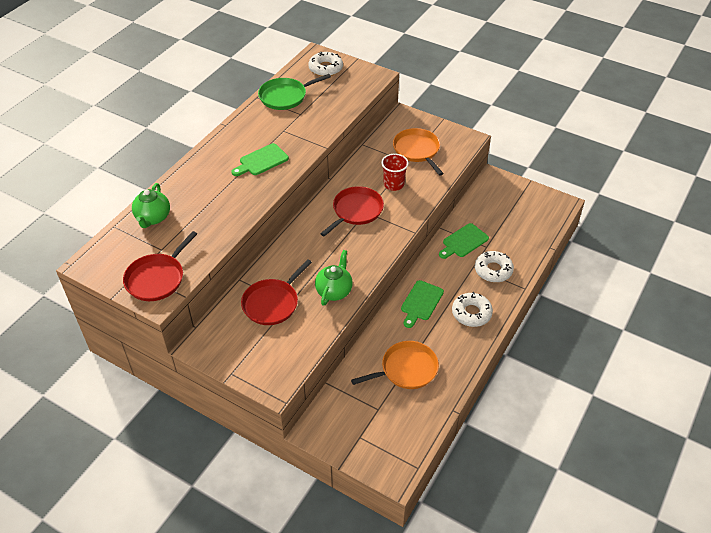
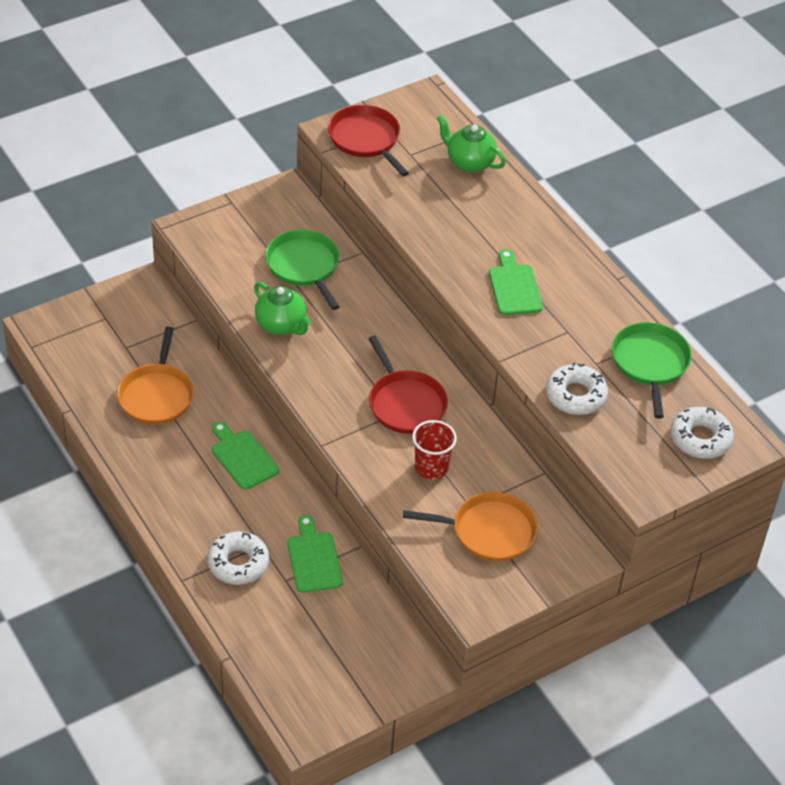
camera: 115 degrees right, 0 degrees up
(272, 303) = (304, 266): red pan -> green pan
(471, 313) = (187, 499): white donut -> white donut (575, 395)

